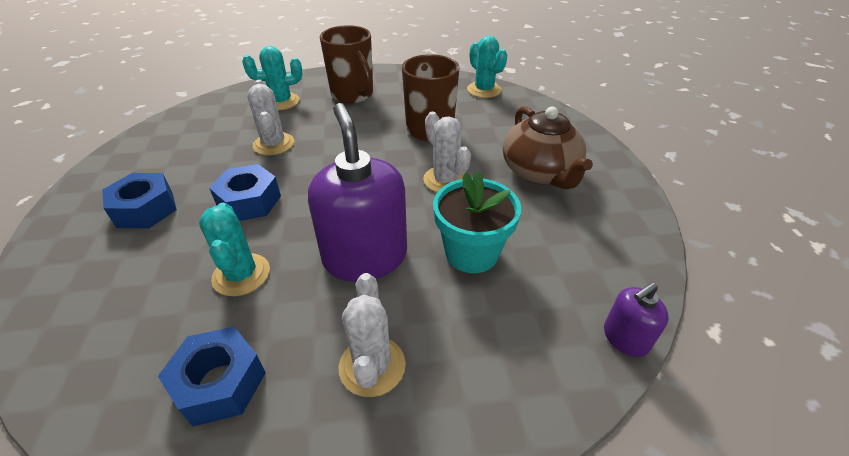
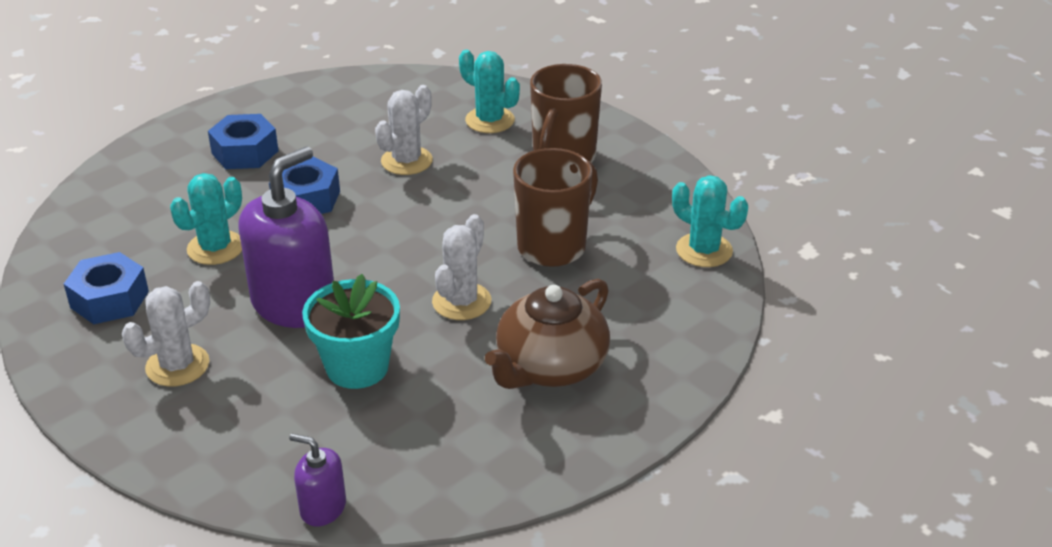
camera: 55 degrees right, 5 degrees down
(484, 90) = (704, 250): turquoise cactus -> turquoise cactus turned 75 degrees counterclockwise

